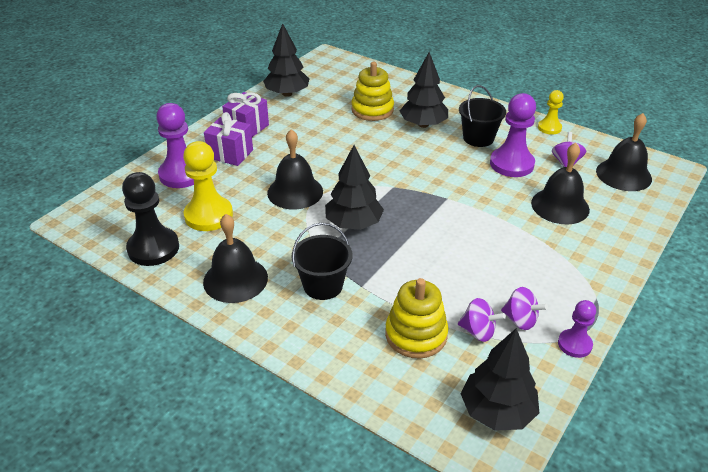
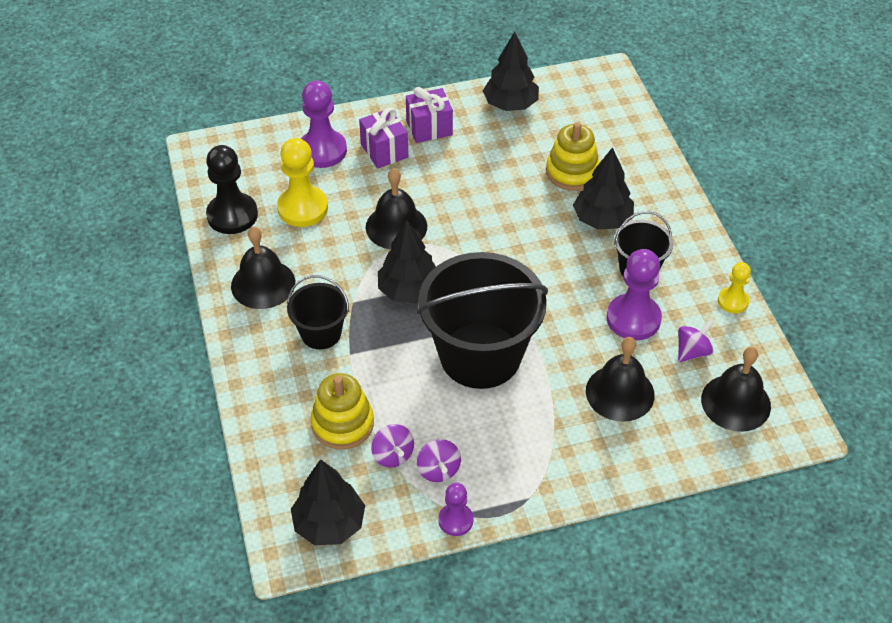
camera: 40 degrees right, 10 degrees up
(451, 234) = (480, 355): none -> black bucket

